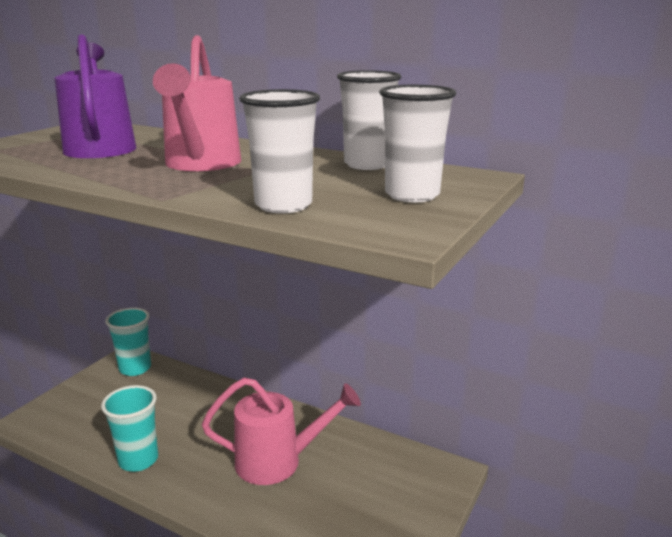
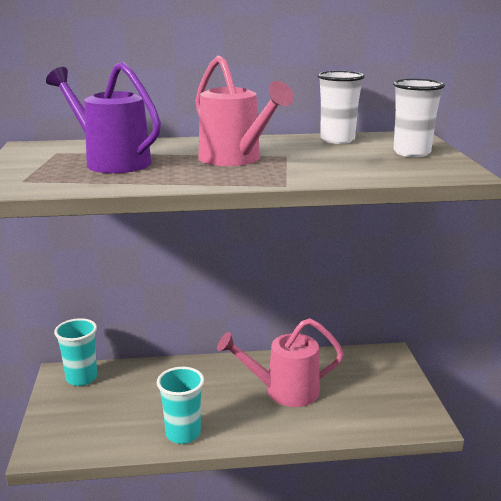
camera: 35 degrees left, 0 degrees up
(278, 461) = (284, 391): pink watering can -> pink watering can turned 150 degrees counterclockwise
(283, 205) = (365, 172): white cup -> none

